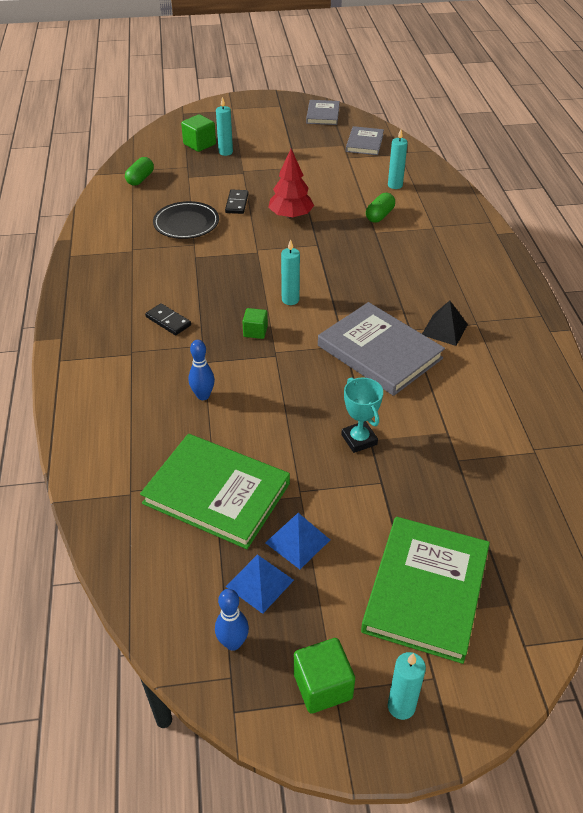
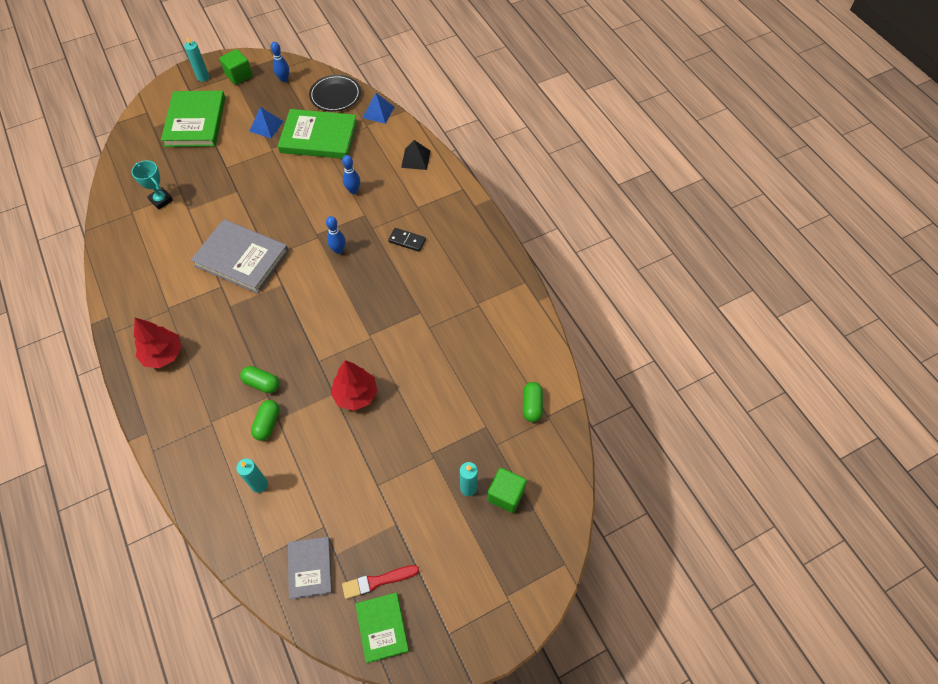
camera: 160 degrees right, 15 degrees up
(186, 223) = (449, 352): black plate -> black plate (335, 95)
(237, 203) = (416, 397): black domino -> none
(255, 331) = (338, 250): green cube -> blue bowling pin
(259, 583) = (280, 104): blue pyramid -> blue pyramid (378, 112)
(290, 300) = (322, 288): turquoise candle -> none
(317, 130) = (377, 581): none -> red brush
(323, 114) = (382, 627): grey book -> green book
(359, 439) = (244, 189): turquoise trophy -> turquoise trophy (161, 200)
(379, 241) = (262, 384): none -> green capsule
(444, 329) = (194, 294): black pyramid -> black pyramid (416, 159)
(481, 284) = (163, 354): none -> red tree

